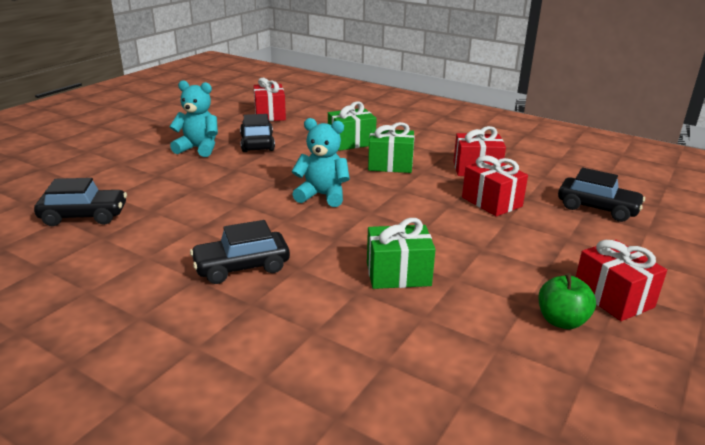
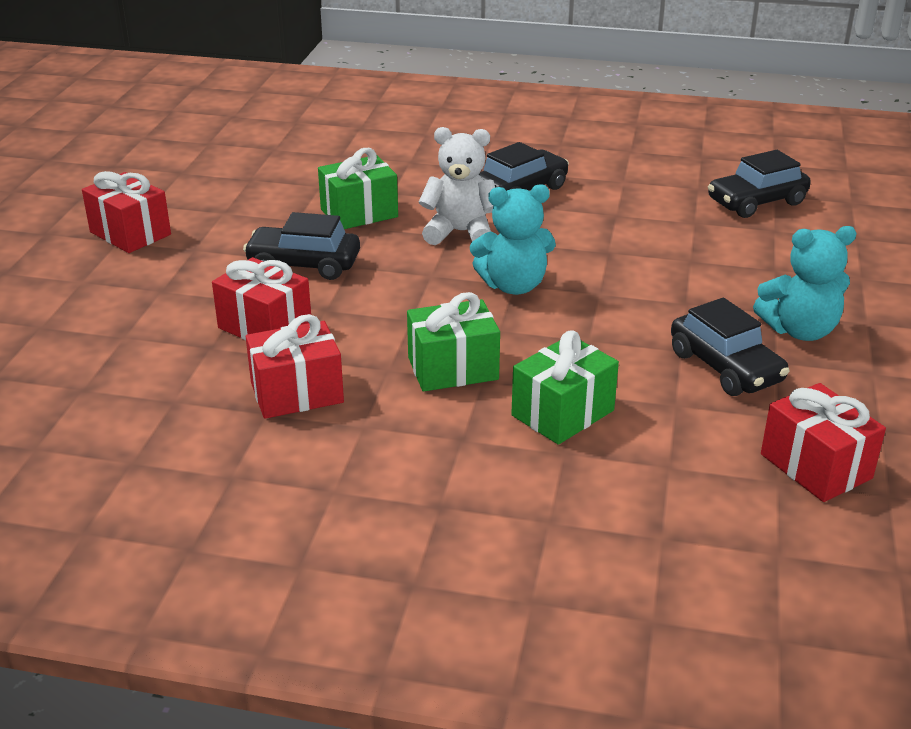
camera: 160 degrees right, 5 degrees up
(326, 238) = (460, 232): none -> white teddy bear
(561, 321) = (190, 205): green apple -> none
(597, 208) = (100, 349): black car -> black car (304, 264)

